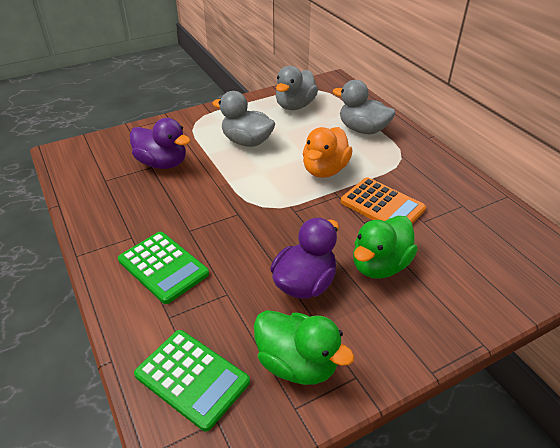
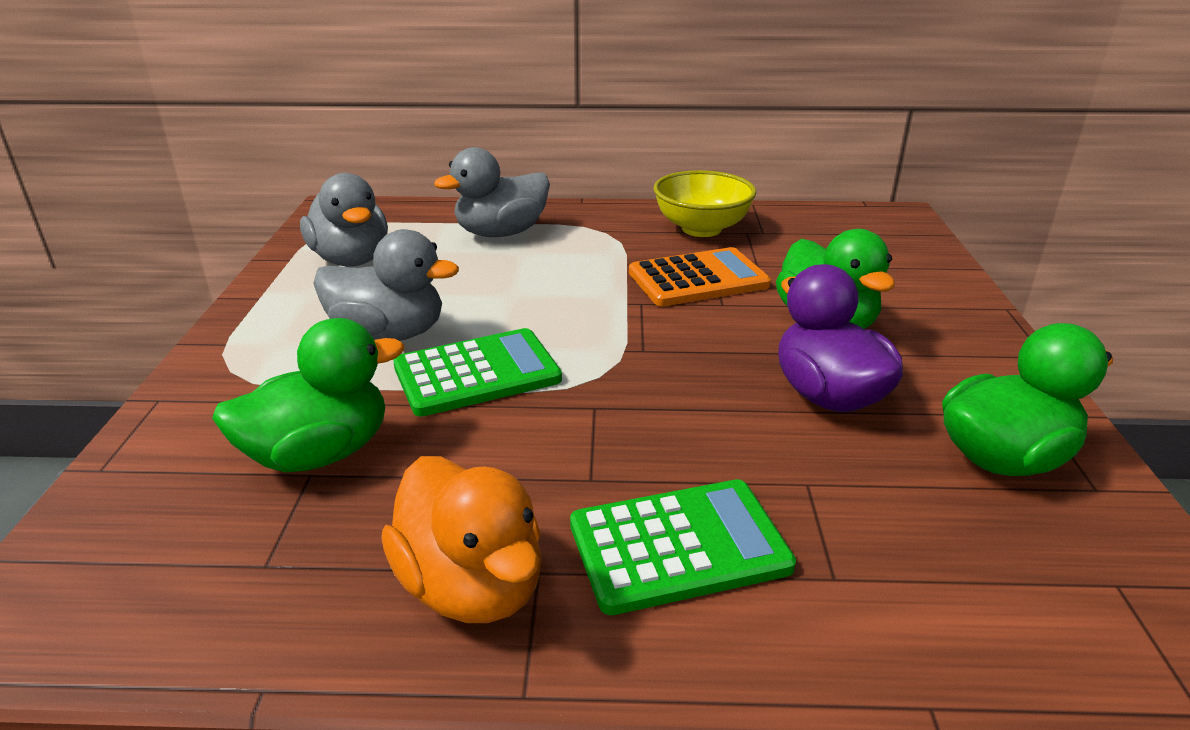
camera: 60 degrees left, 10 degrees down
(162, 163) = (319, 454): purple duck -> green duck
(192, 378) = (1011, 589): green calculator -> green calculator (477, 374)
(247, 141) = (389, 334): grey duck -> grey duck turned 135 degrees counterclockwise
(325, 170) = (565, 292): orange duck -> orange duck (472, 586)
(445, 187) = (701, 229): none -> yellow bowl

